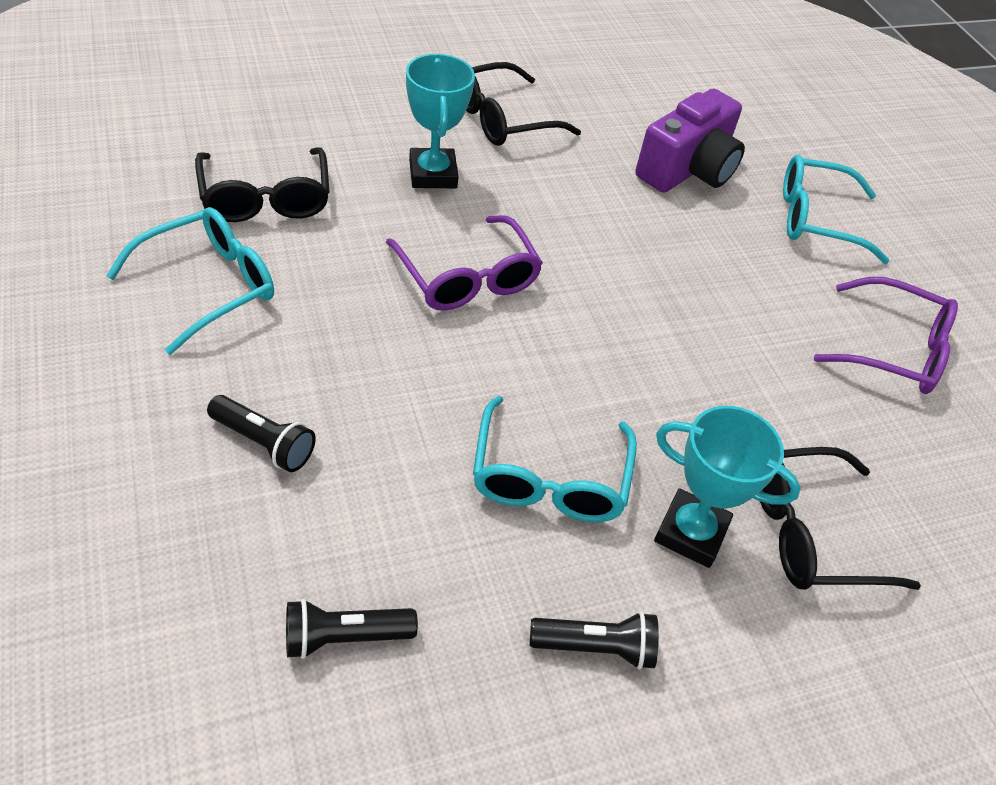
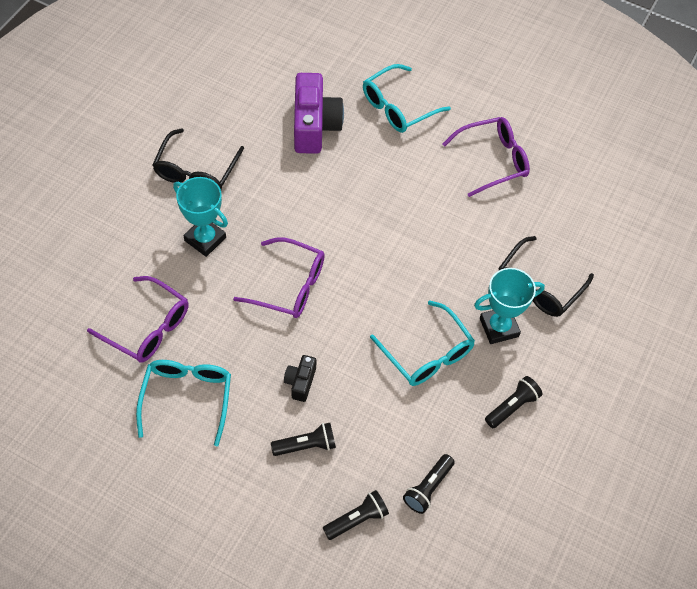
camera: 40 degrees left, 10 degrees up
(203, 583) = (357, 519): none -> black flashlight
(265, 198) = (147, 327): black glasses -> purple glasses
(350, 374) = (300, 382): none -> black camera

